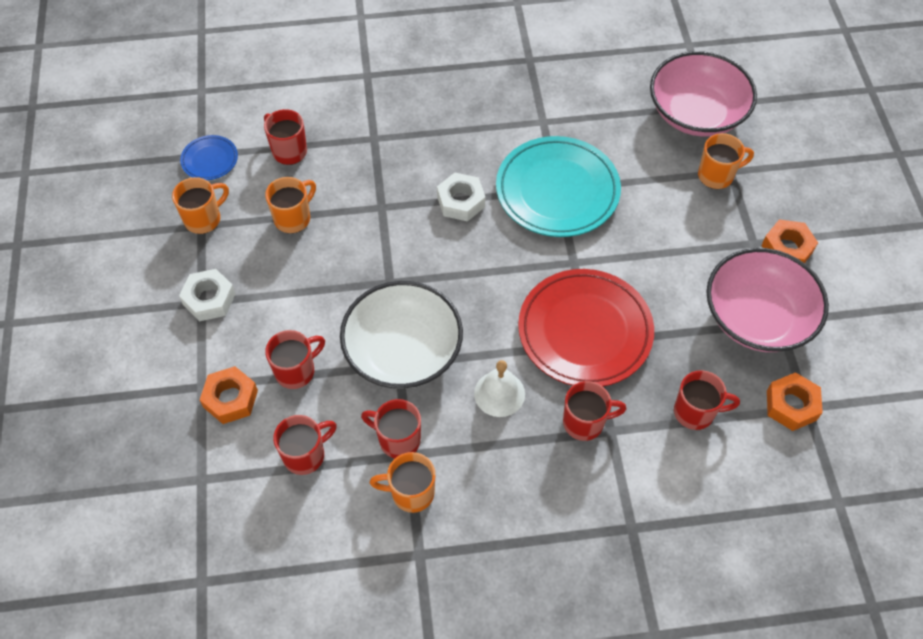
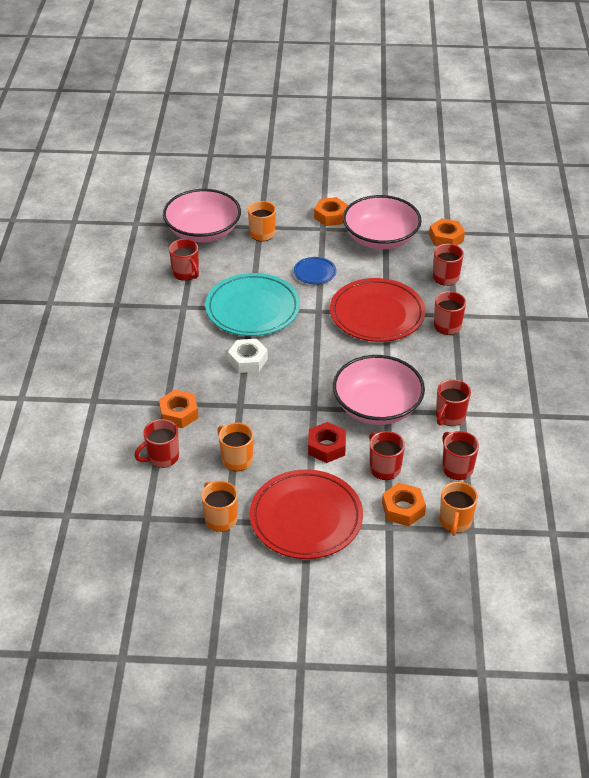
camera: 80 degrees left, 15 degrees down
(209, 299) = (306, 518): white nut -> red plate
(210, 160) = (154, 511): blue plate -> blue plate (315, 273)
(324, 305) = (326, 447): none -> red nut
(358, 152) = (179, 413): none -> orange nut
(403, 351) = (377, 407): white bowl -> pink bowl
(411, 493) = (491, 414): orange mug -> orange mug (455, 522)
(499, 393) = (419, 362): white bell -> none
(606, 112) = (186, 273): none -> red mug

